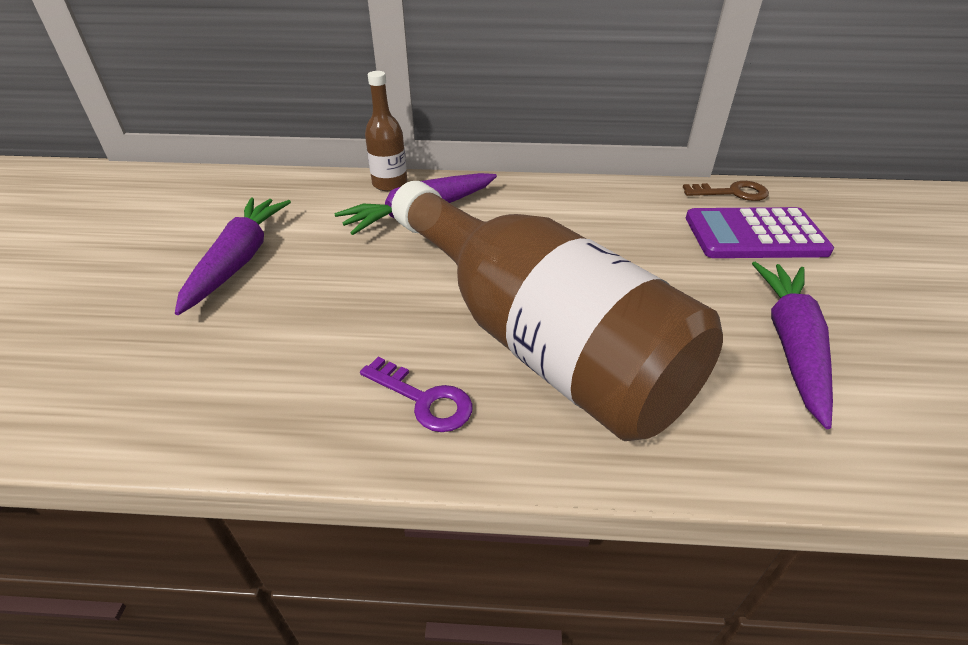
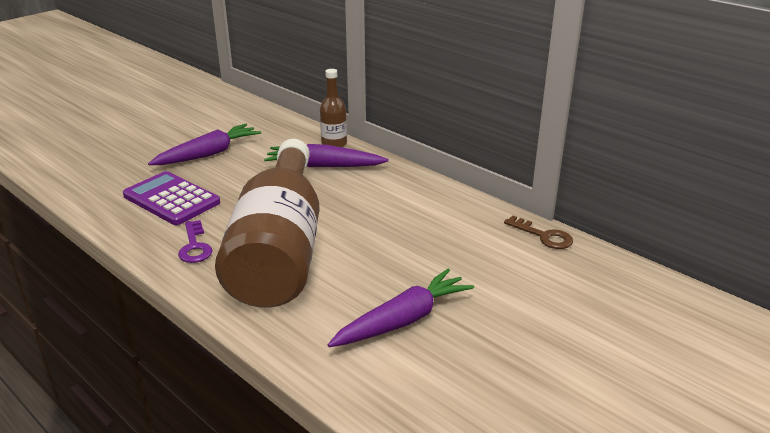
camera: 40 degrees right, 10 degrees down
(754, 235) = (504, 264): purple calculator -> purple calculator (171, 199)

